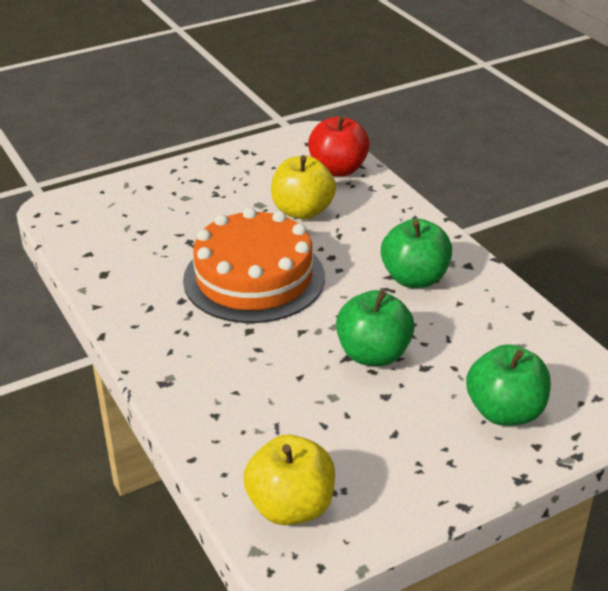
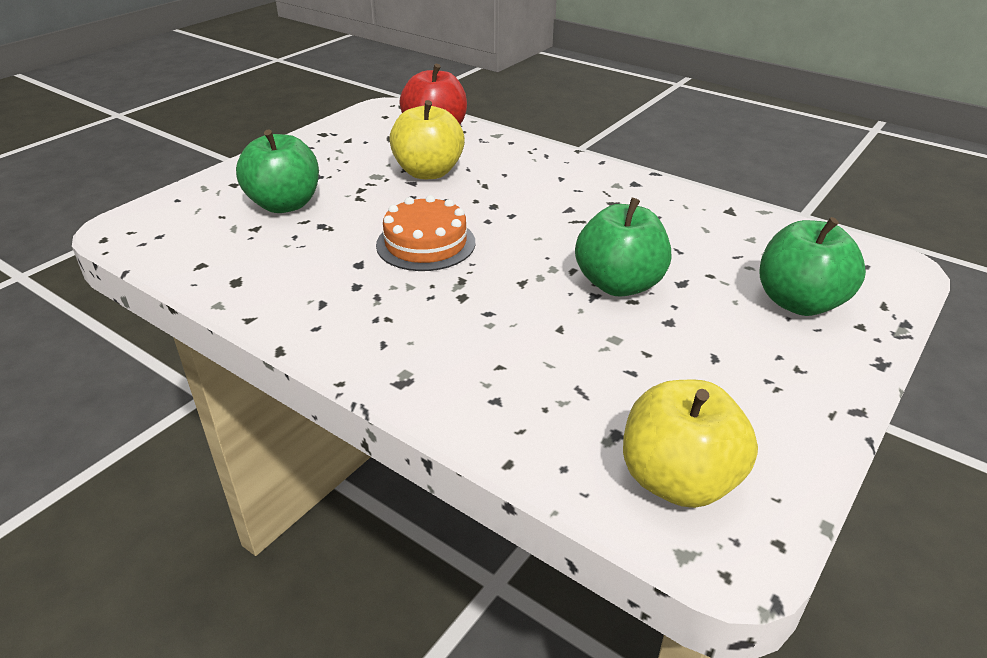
camera: 25 degrees left, 0 degrees up
(254, 278) = (426, 243): orange cake -> orange cake, size x0.58
(414, 278) = (595, 205): green apple -> green apple (285, 204)

